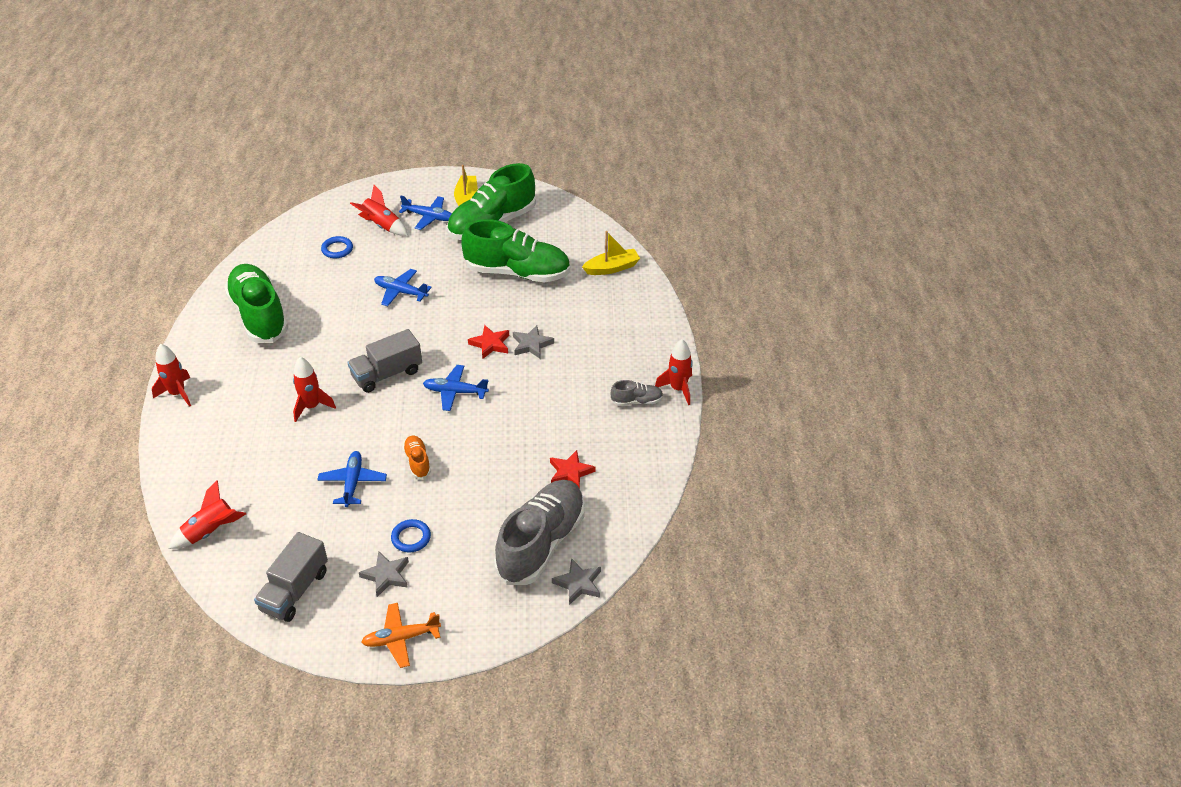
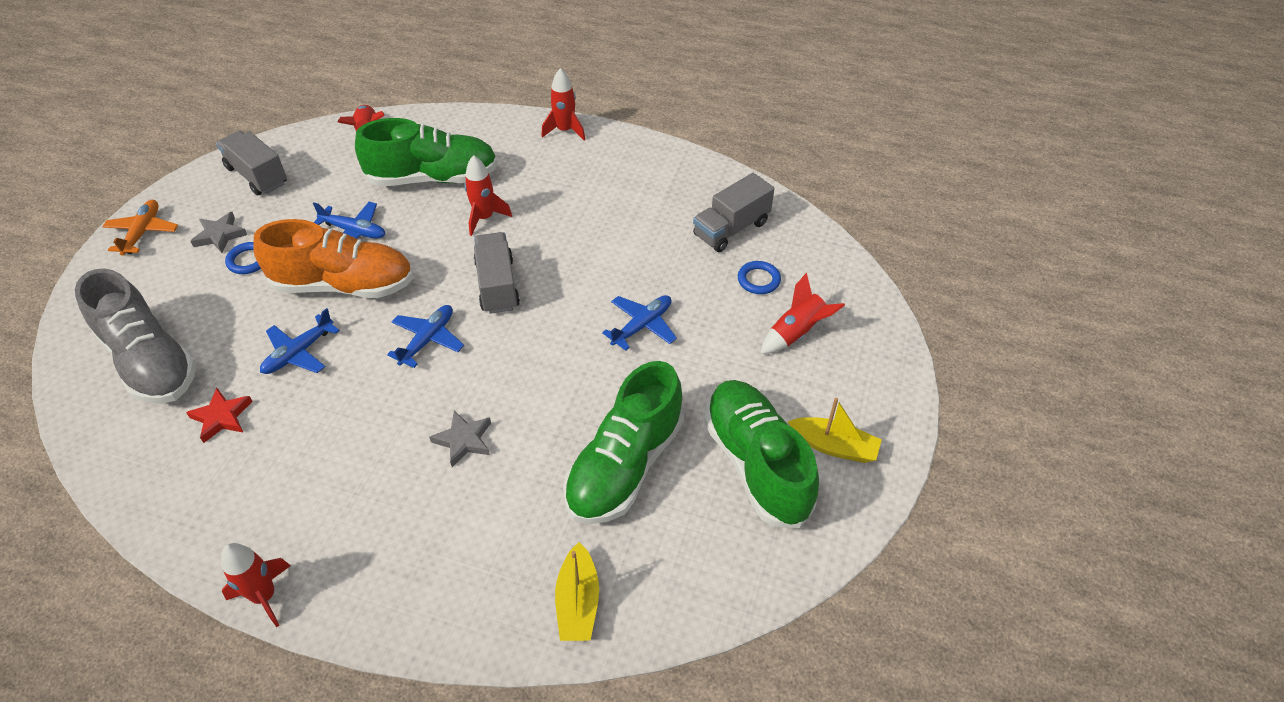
camera: 110 degrees right, 5 degrees up
(259, 315) = (658, 197): green shoe -> green shoe (433, 178)
(286, 271) = (731, 229): none -> grey truck
(417, 462) = (344, 285): orange shoe -> orange shoe, size x2.30
(429, 217) = (800, 389): blue plane -> blue plane (298, 353)
(490, 344) = (491, 395): red star -> none
(578, 583) = (73, 378): grey star -> none
(636, 401) = (280, 532): grey shoe -> none

